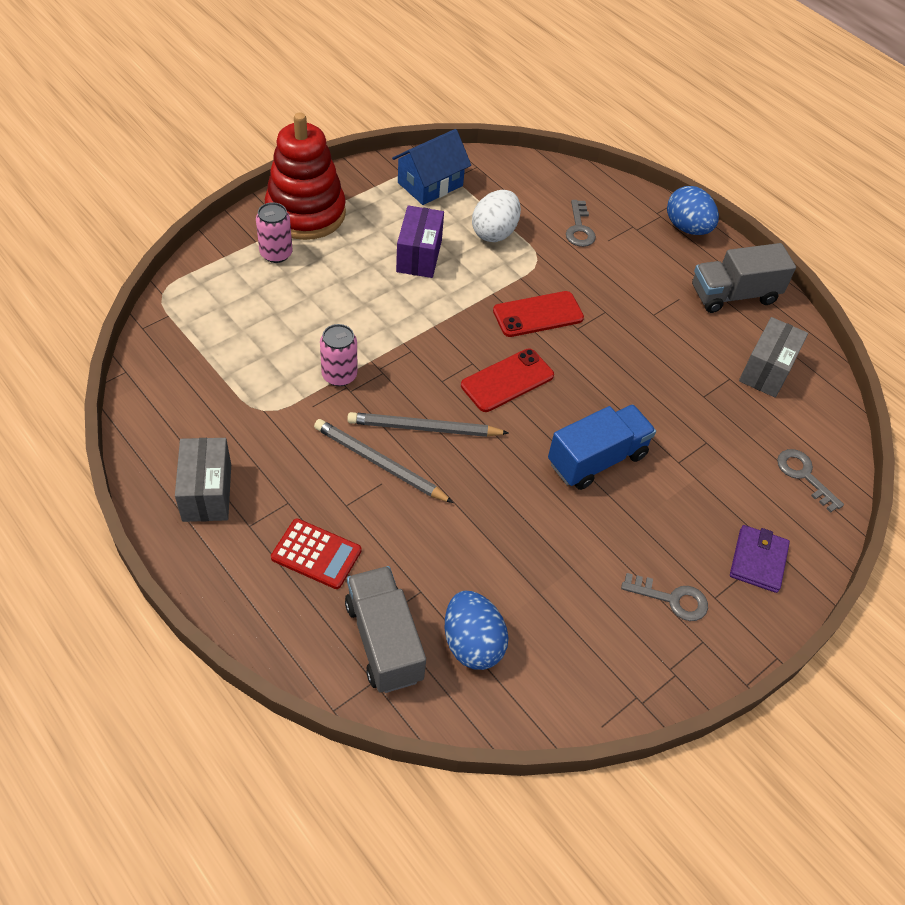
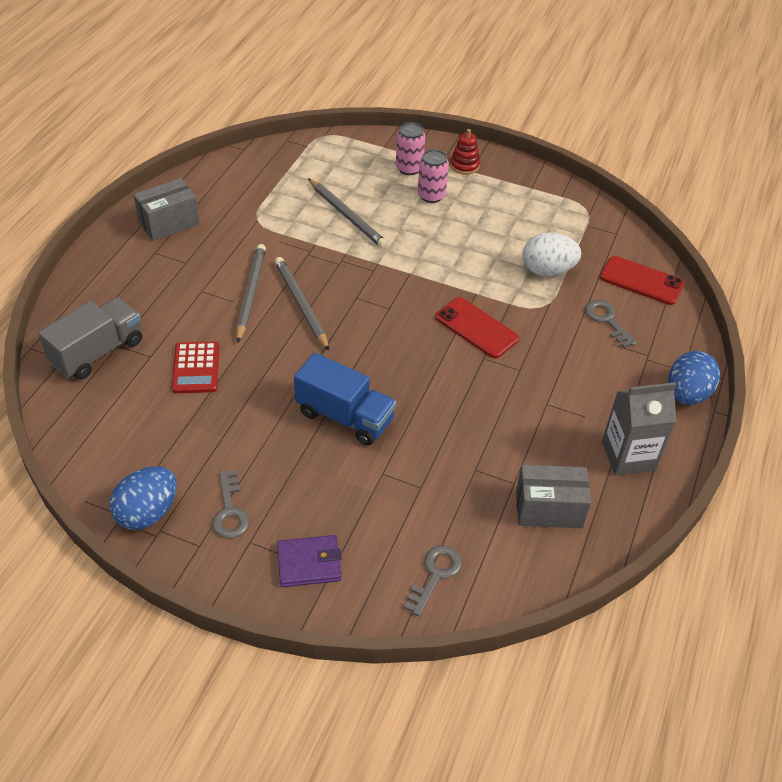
camera: 65 degrees right, 5 degrees down
(306, 213) = (464, 166): red stacking toy -> red stacking toy, size x0.43
(313, 334) = (347, 215): none -> grey pencil
(316, 554) = (150, 292): red calculator -> red calculator (196, 368)
(339, 375) = (318, 243): pink can -> pink can (431, 195)
(419, 256) = (477, 238): purple box -> none
(430, 184) = (565, 215): blue house -> none
(472, 643) = (120, 400): blue egg -> blue egg (147, 513)
(507, 380) = (387, 334): red phone -> red phone (641, 281)
(579, 228) = (607, 320): grey key -> grey key turned 90 degrees clockwise
(733, 295) = (628, 456): grey truck -> grey carton

